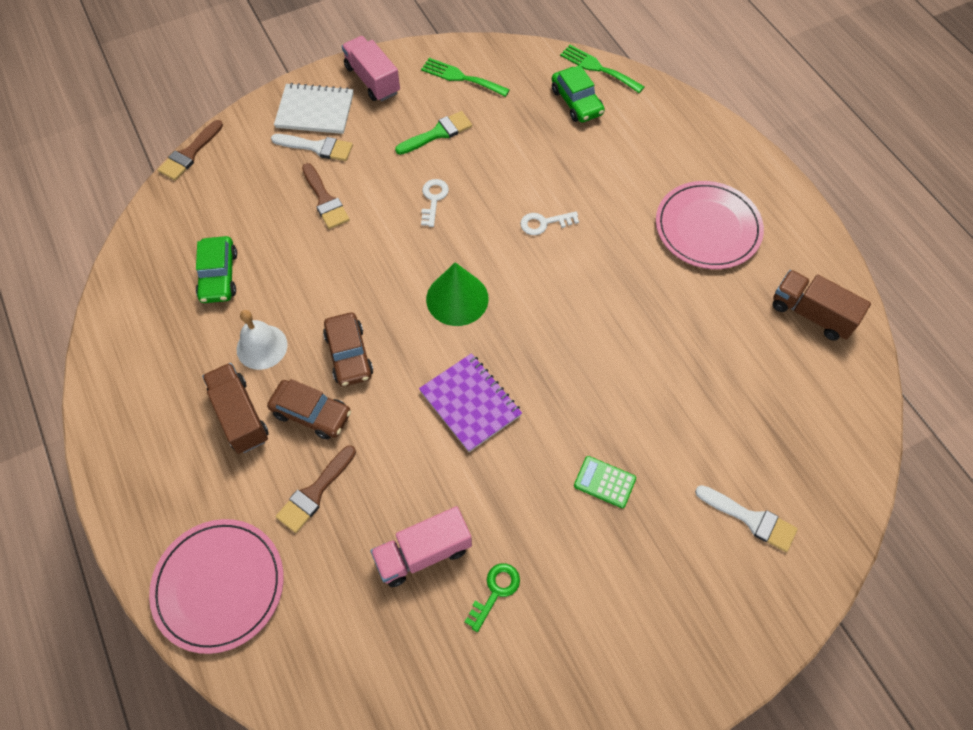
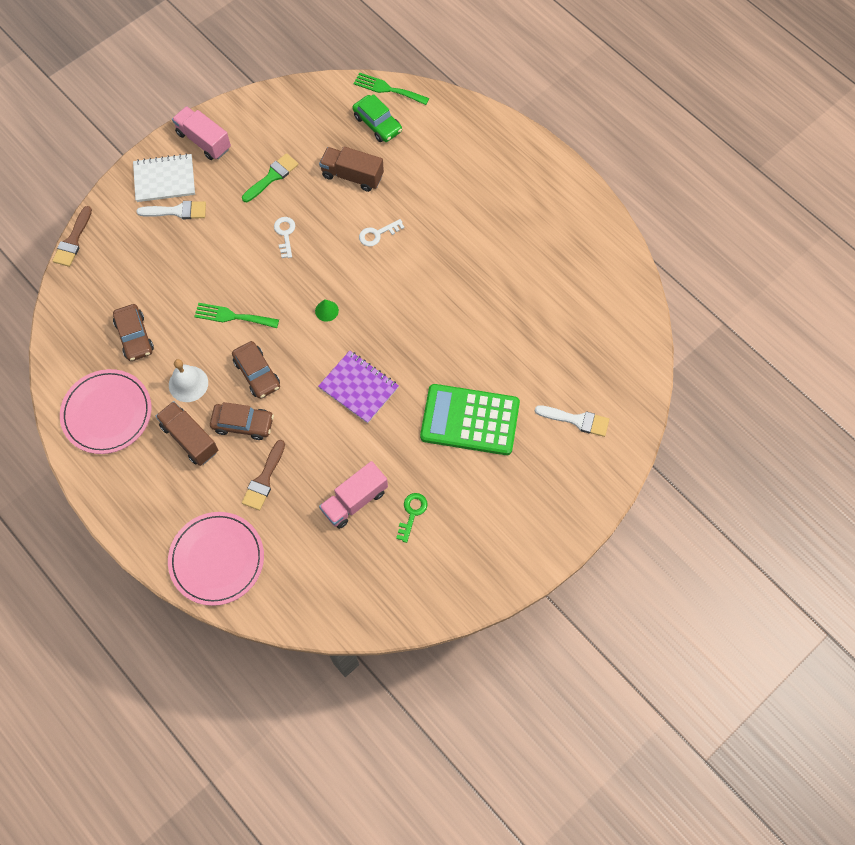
camera: 15 degrees left, 5 degrees up
(219, 276) = (134, 336): green car -> brown car
(325, 200) = (198, 255): brown brush -> none
(457, 298) = (326, 311): green cone -> green cone, size x0.48
(461, 77) = (277, 122): green fork -> green fork (232, 316)
(604, 482) = (470, 420): green calculator -> green calculator, size x2.31
(707, 228) = (504, 209): pink plate -> pink plate (107, 413)
(811, 314) = (593, 260): brown truck -> brown truck (352, 176)

